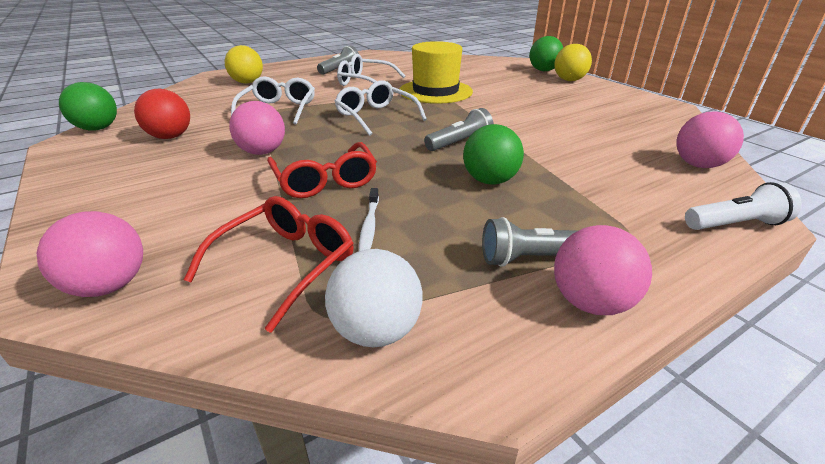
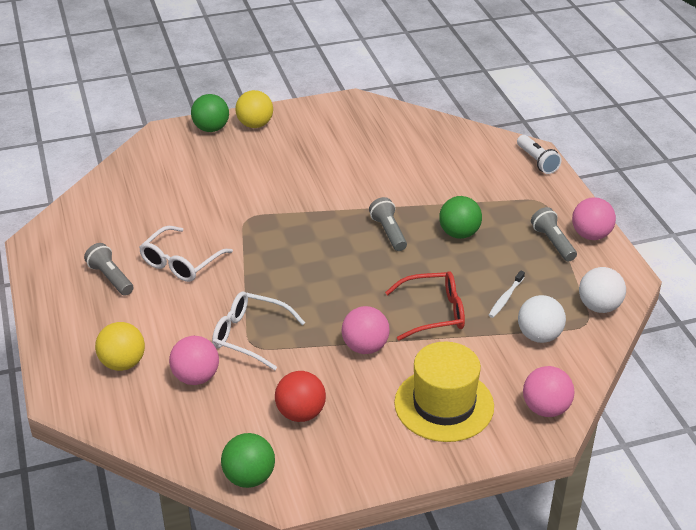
camera: 75 degrees left, 5 degrees up
(286, 264) = (539, 336): red glasses -> white ball
(369, 226) = (505, 298): white toothbrush -> white toothbrush turned 105 degrees clockwise
(376, 116) = (303, 269): white glasses -> none
(435, 91) = (244, 218): yellow hat -> yellow hat (444, 404)
(531, 258) = (553, 243): grey flashlight -> grey flashlight turned 150 degrees clockwise
(698, 165) = (464, 139): pink ball -> pink ball (196, 377)
(735, 224) = (537, 161): white flashlight -> white flashlight turned 150 degrees clockwise

